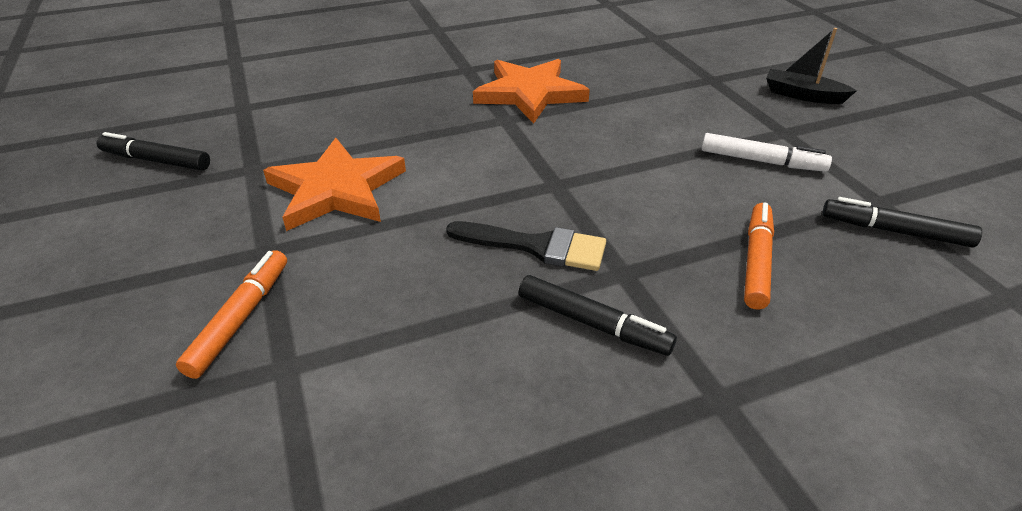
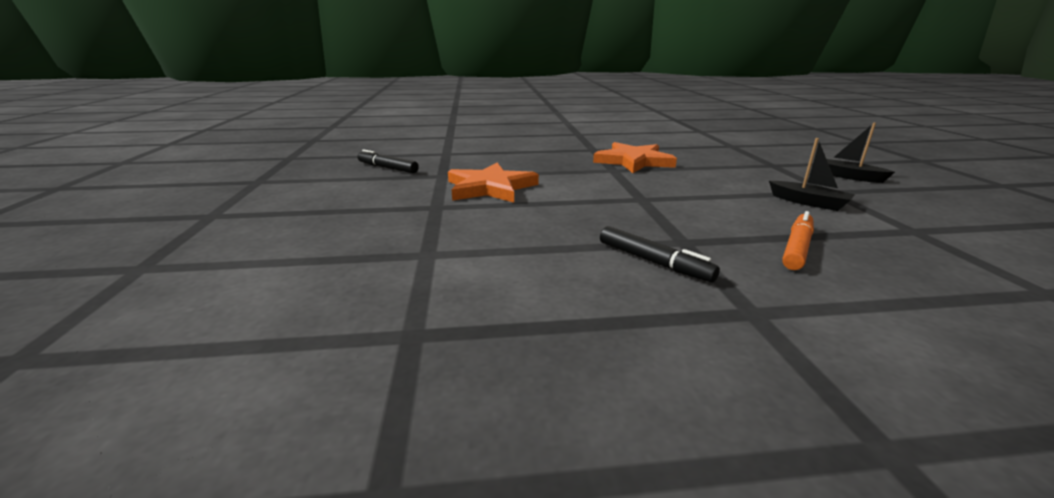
camera: 15 degrees right, 15 degrees down
(240, 318) = (408, 231): orange marker -> none
(537, 246) = (620, 223): black brush -> none
(761, 161) = (808, 202): white marker -> black boat
(895, 231) = (927, 246): black marker -> none

